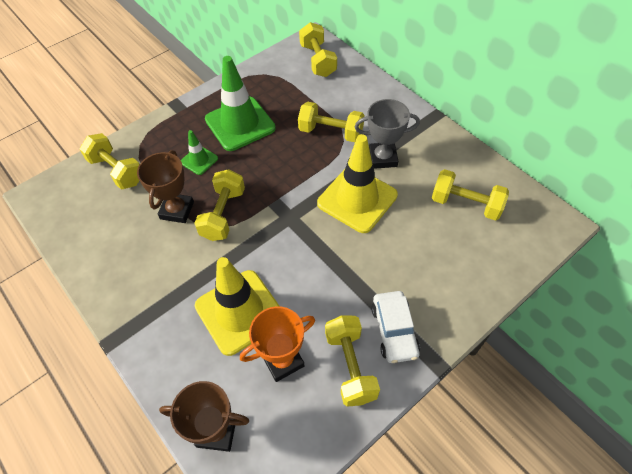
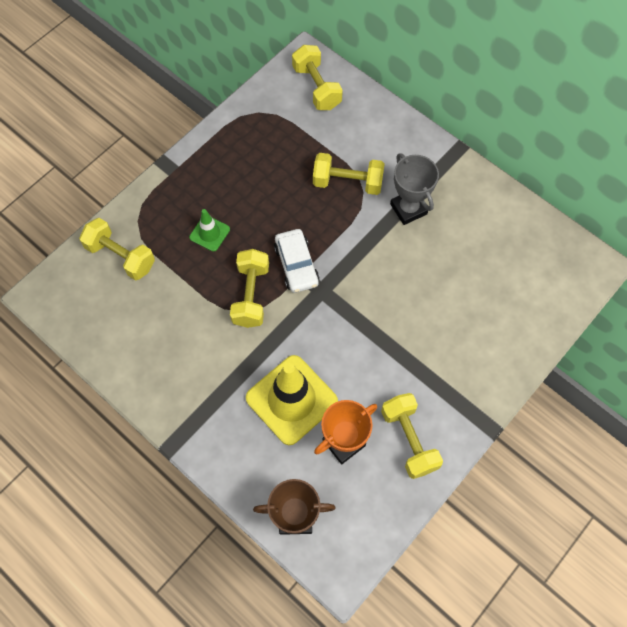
camera: 10 degrees left, 10 degrees up
(177, 210) = (200, 296): brown trophy -> none
(240, 124) = (244, 182): green traffic cone -> none
(357, 199) = (388, 262): yellow traffic cone -> none
(382, 158) = (408, 209): grey trophy -> grey trophy turned 75 degrees clockwise
(394, 330) = (445, 399): white car -> white car (296, 265)
(466, 204) = (501, 255): yellow dumbbell -> none

